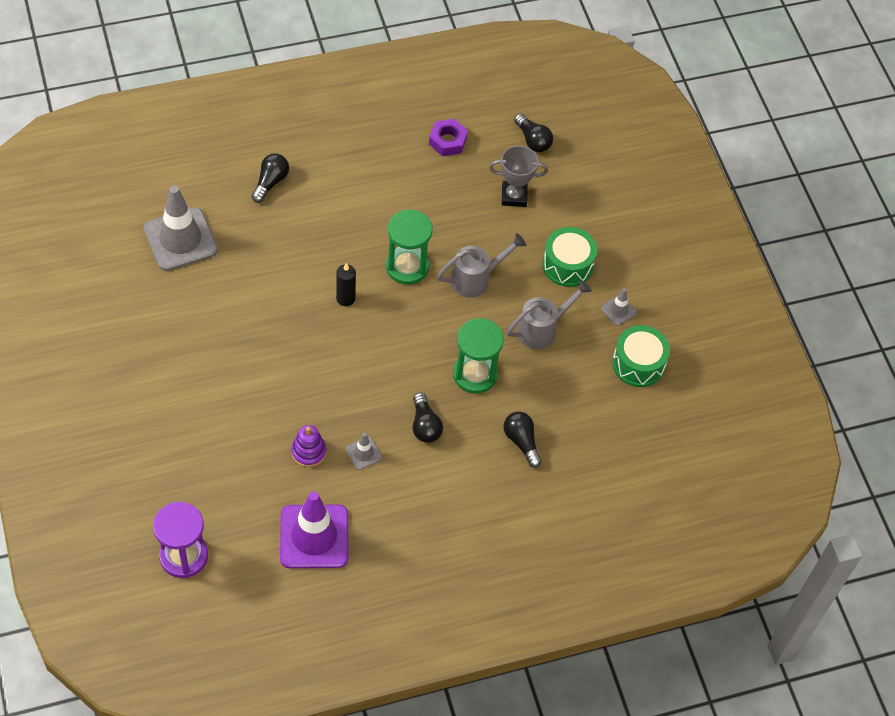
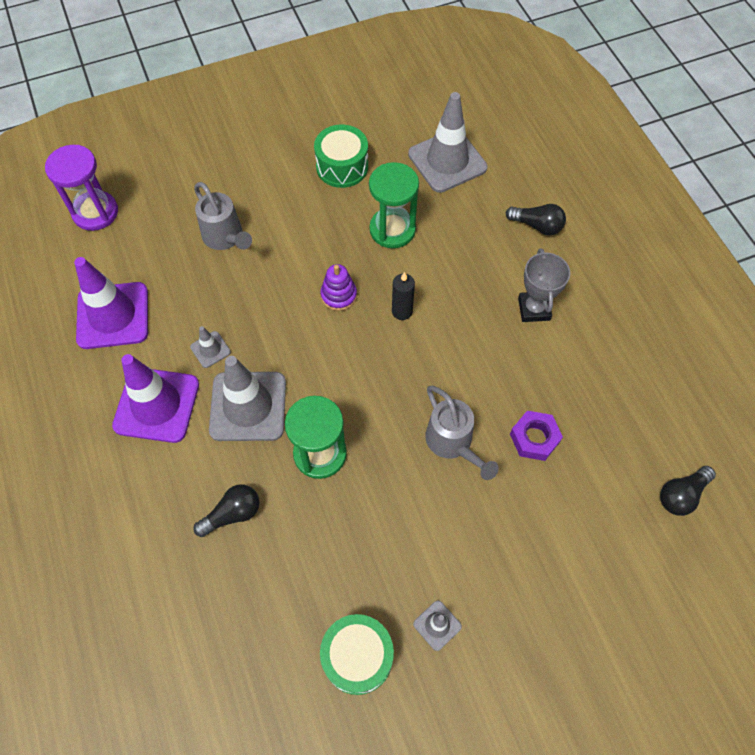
camera: 90 degrees right, 5 degrees up
(308, 452) = (210, 299): purple stacking toy -> purple stacking toy (338, 295)
(407, 267) = (455, 368): green hourglass -> green hourglass (392, 230)
(415, 498) = (156, 405): none -> purple traffic cone
(425, 425) = (248, 406): black light bulb -> grey traffic cone
(447, 141) = (647, 394): purple nut -> purple nut (534, 438)
(514, 196) = (586, 478): grey trophy -> grey trophy (534, 309)
(542, 329) = (393, 527): grey watering can -> grey watering can (225, 238)
(567, 265) = (495, 553): green drum -> green drum (342, 166)

